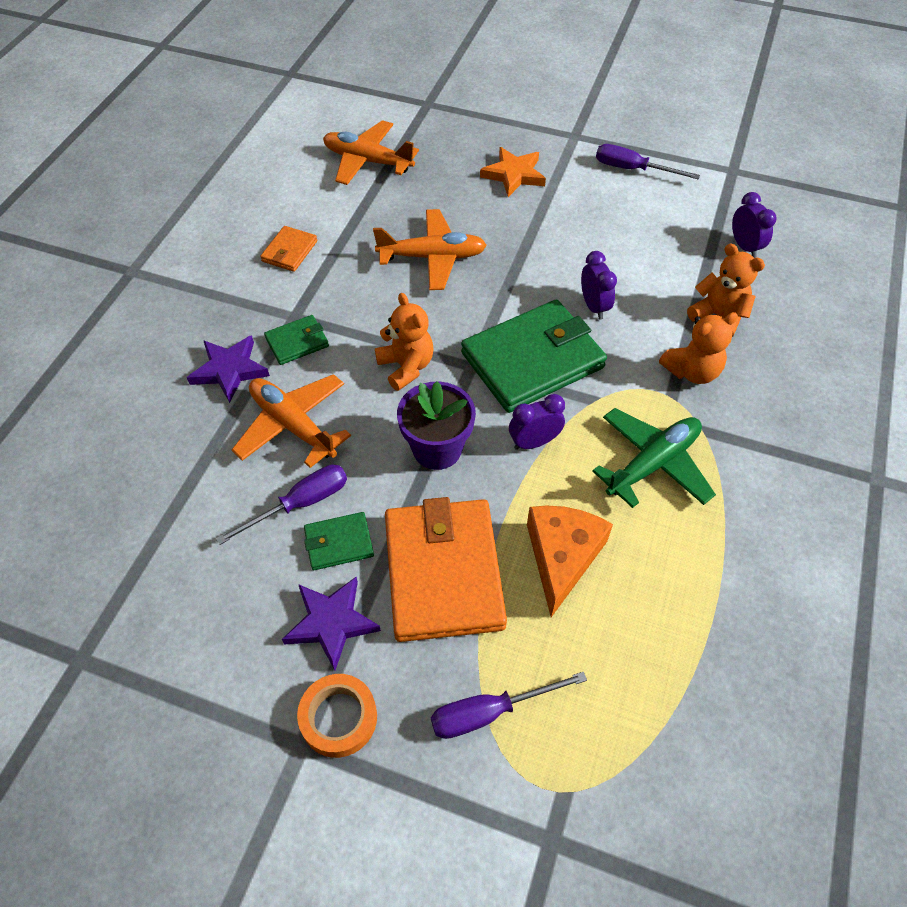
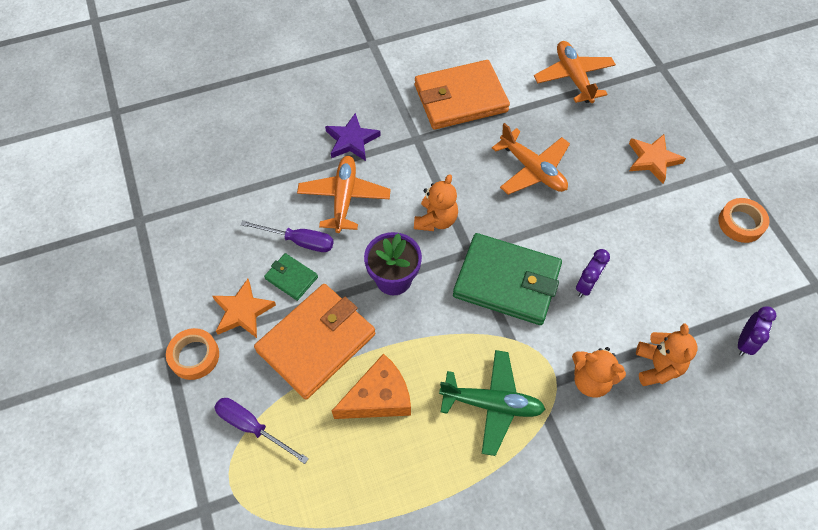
camera: 50 degrees right, 5 degrees up
(289, 251) = (460, 98): orange wallet -> orange wallet, size x2.16
(297, 342) = (400, 155): green wallet -> none
(331, 623) = (242, 311): purple star -> orange star
(534, 442) = (445, 326): purple clock -> none
(632, 169) = (741, 223): purple screwdriver -> orange tape

